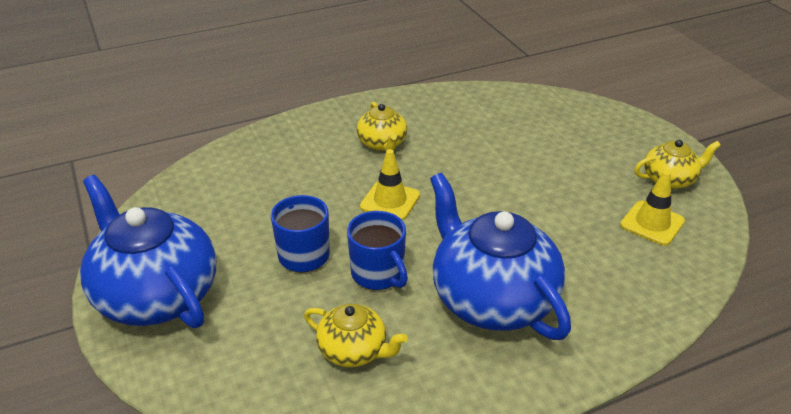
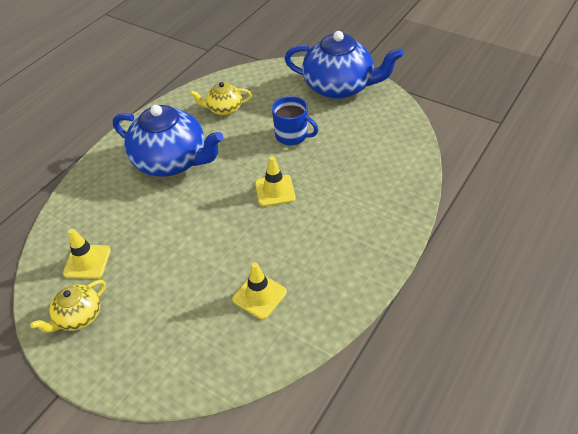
camera: 150 degrees right, 10 degrees up
(378, 274) = (242, 145): blue mug -> none
(382, 144) = (323, 235): yellow teapot -> none
(482, 128) = (259, 296): none -> yellow traffic cone

